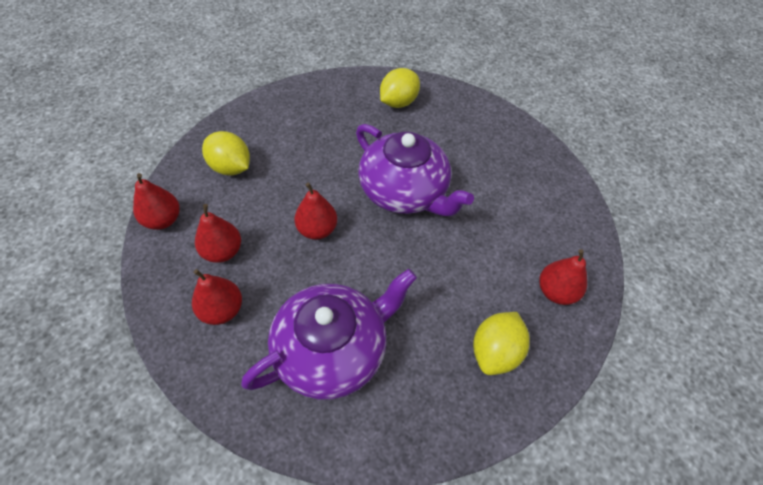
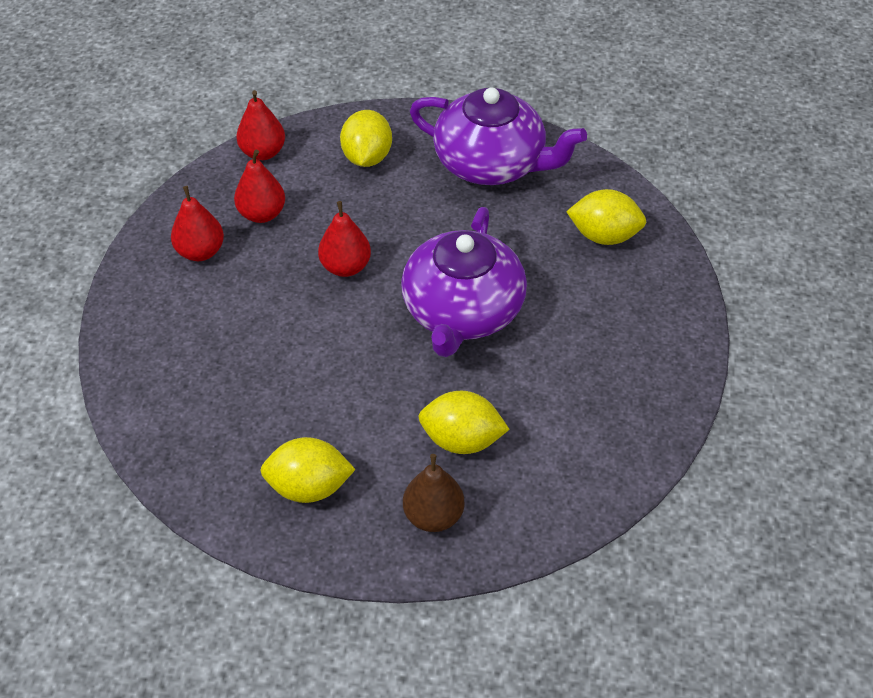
camera: 60 degrees right, 5 degrees down
(332, 349) = (217, 353): purple teapot -> purple teapot (491, 163)
(505, 246) = (462, 440): none -> yellow lemon
(555, 291) = (433, 516): red pear -> brown pear

